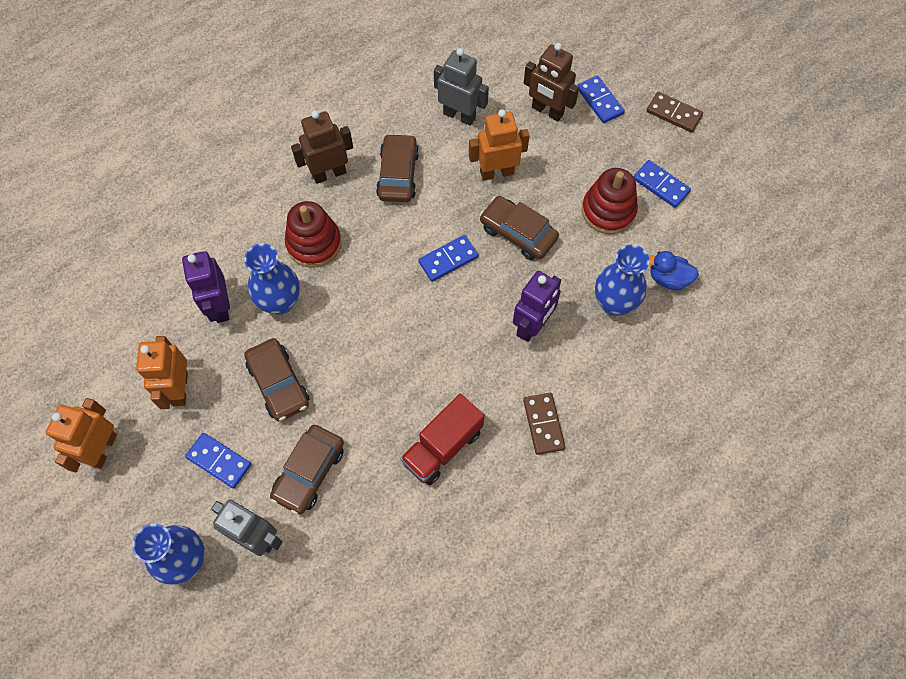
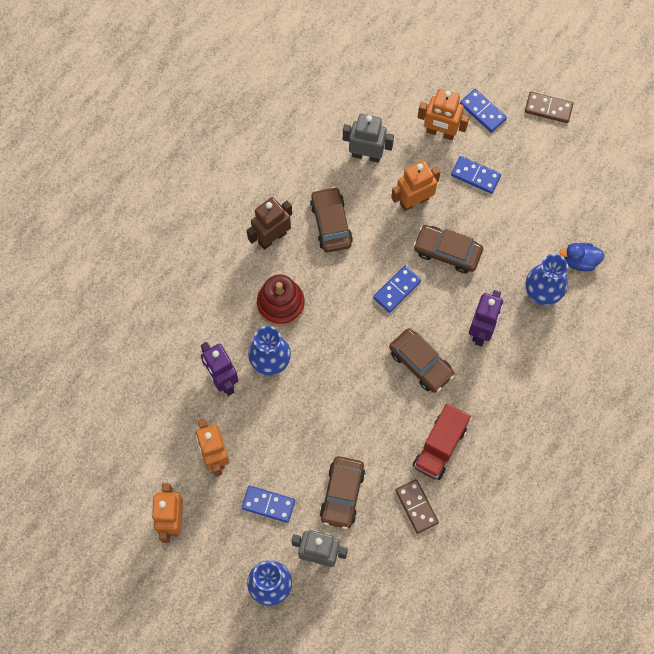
camera: 15 degrees left, 5 degrees up
(279, 384) = (293, 430): brown car -> brown car (421, 363)
(543, 424) = (512, 408): brown domino -> brown domino (416, 506)
(547, 111) = (440, 132): brown robot -> orange robot
(608, 211) = (516, 213): red stacking toy -> none
(661, 185) = (554, 178): blue domino -> blue domino (475, 175)

